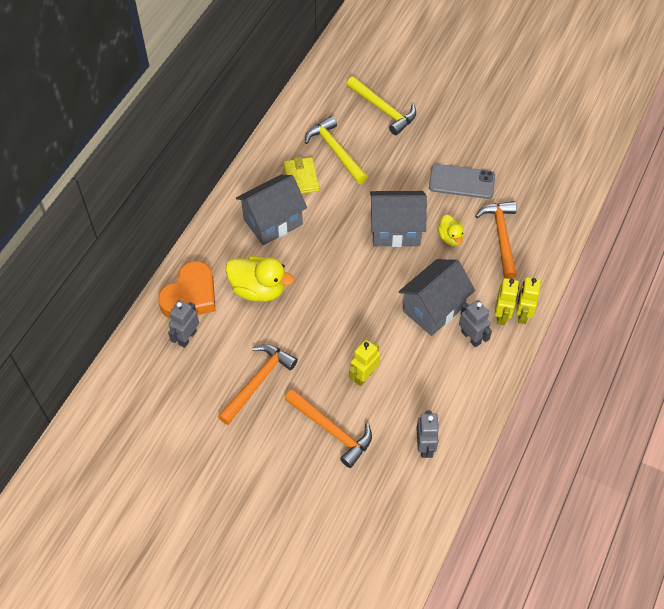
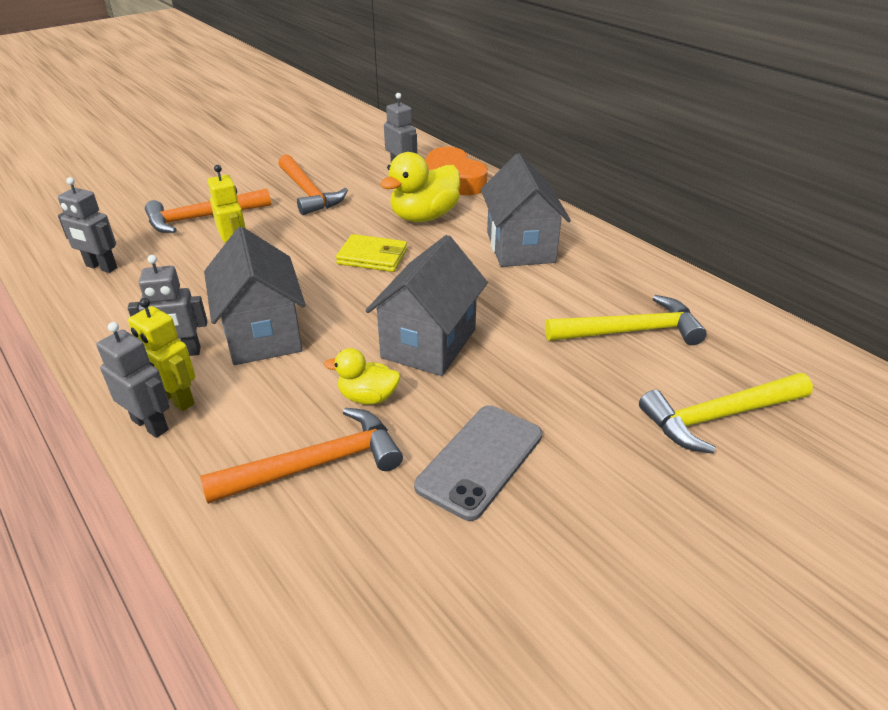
camera: 115 degrees right, 20 degrees down
(301, 178) = (588, 286): yellow wallet -> yellow wallet (372, 257)
(501, 237) = (316, 464): orange hammer -> orange hammer turned 45 degrees counterclockwise
(522, 314) = (150, 424): yellow robot -> grey robot

